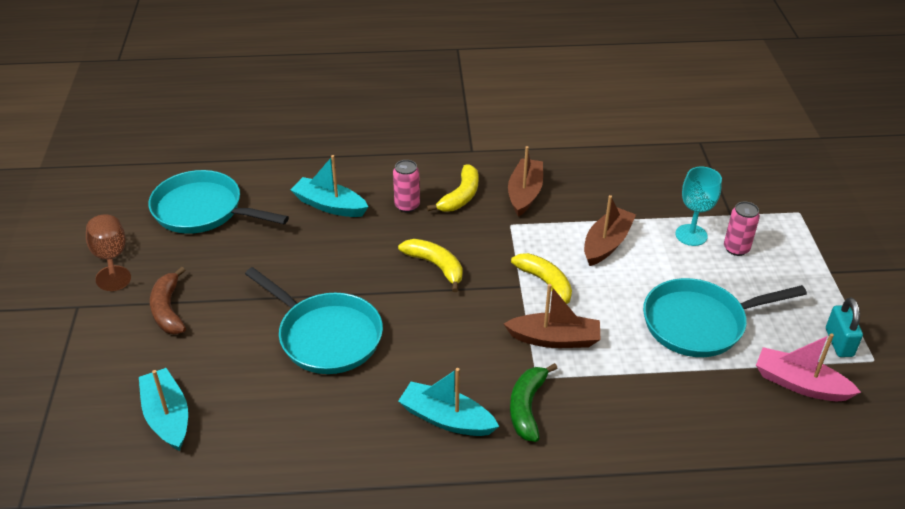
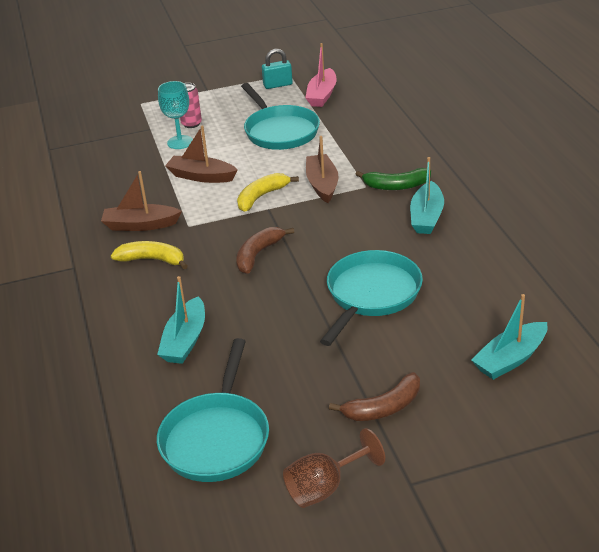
camera: 100 degrees left, 5 degrees down
(407, 206) = (174, 289): pink can -> none
(435, 266) = (258, 255): yellow banana -> brown banana

